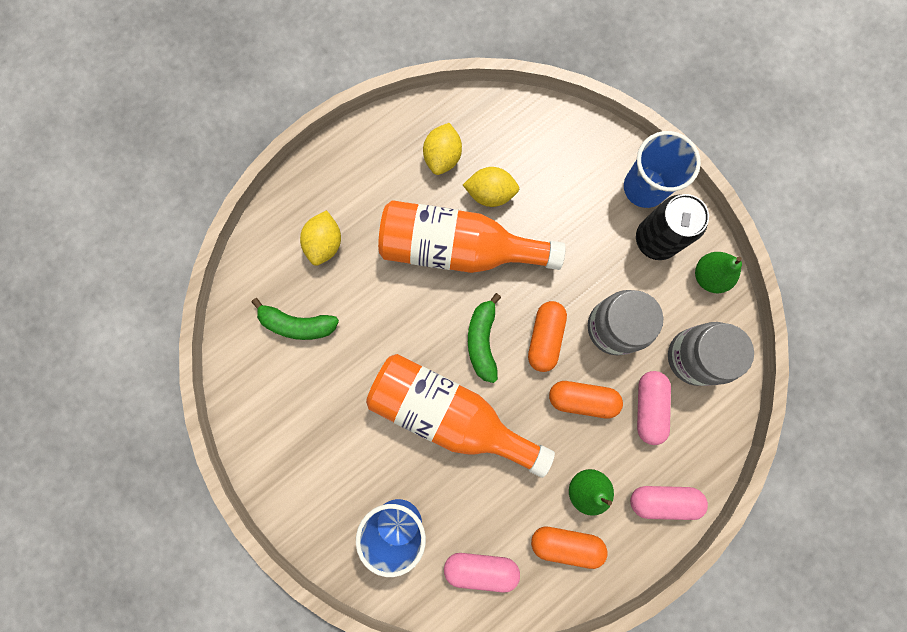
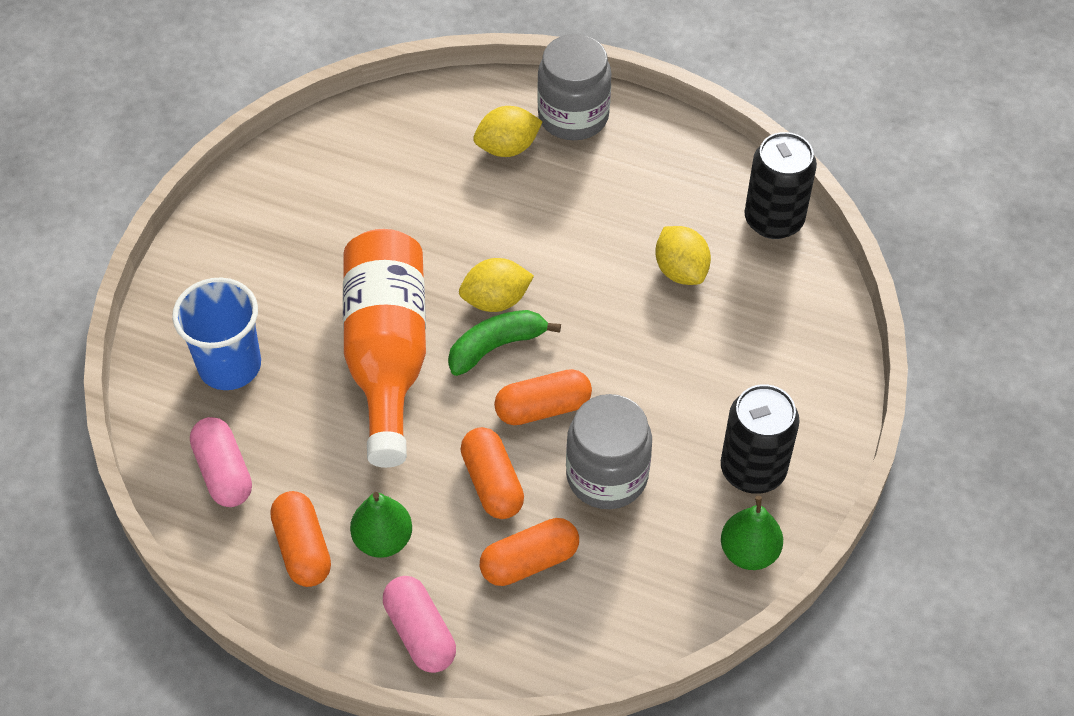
camera: 60 degrees right, 25 degrees down
(297, 324) = (399, 167): green banana -> none
(442, 157) = (690, 205): yellow lemon -> yellow lemon (496, 300)
(458, 248) = (590, 271): orange bottle -> none
(484, 114) = (773, 220): none -> black can
(644, 187) = (811, 425): blue cup -> none
(648, 407) = (529, 561): pink capsule -> orange capsule
(694, 357) = (630, 584): grey jar -> grey jar (573, 116)

